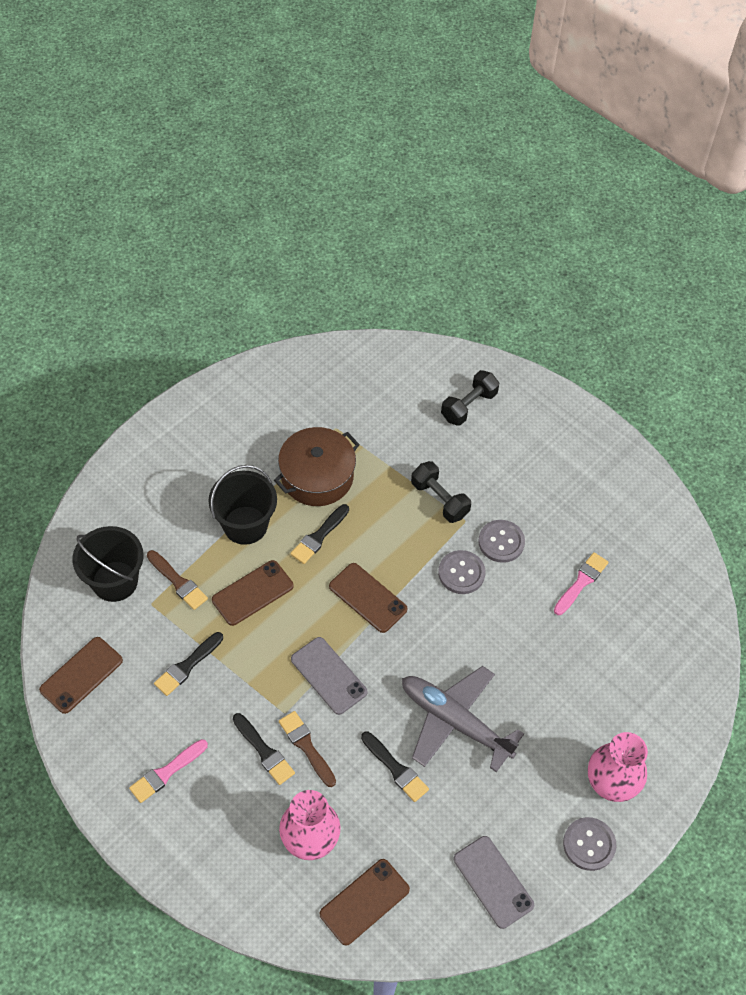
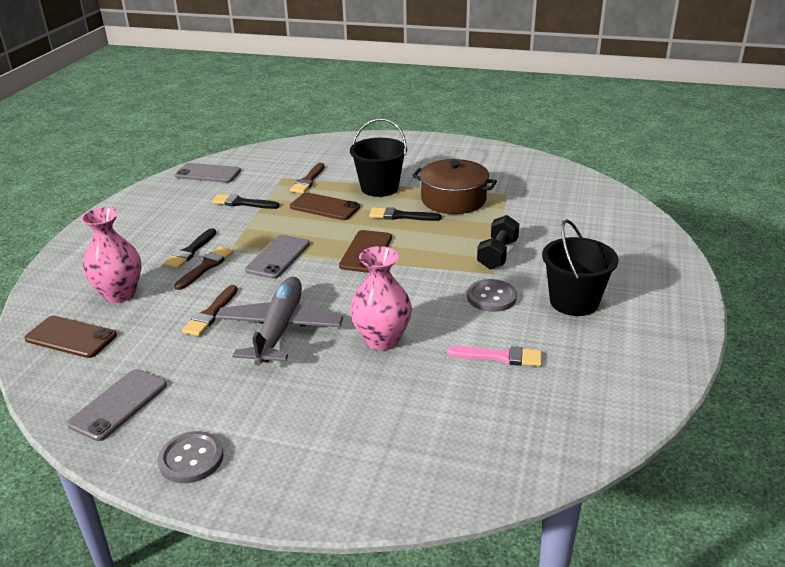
camera: 65 degrees right, 25 degrees down
(81, 675) = (208, 173): brown phone -> grey phone
(115, 581) = (289, 162): black bucket -> black bucket (574, 302)
(166, 772) = (150, 221): pink brush -> none
(395, 768) = (211, 313): black brush -> brown brush
(461, 573) = (436, 287): grey button -> none
(468, 406) = (609, 239): black dumbbell -> none
(610, 784) = (274, 452): pink vase -> pink vase (382, 340)

